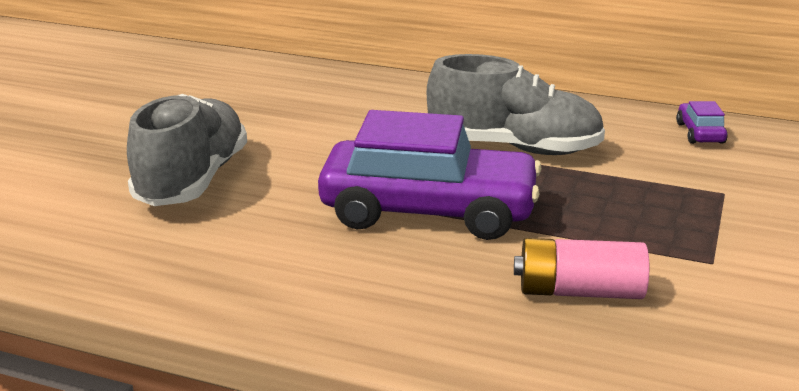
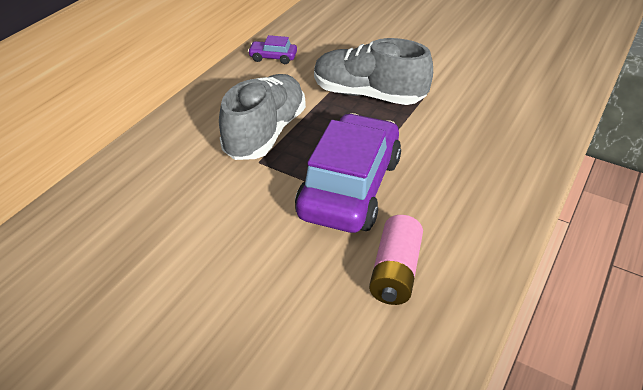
camera: 80 degrees left, 15 degrees up
(192, 180) = (260, 327): grey shoe -> grey shoe (368, 95)
(579, 291) = (455, 143): pink battery -> pink battery (395, 272)

